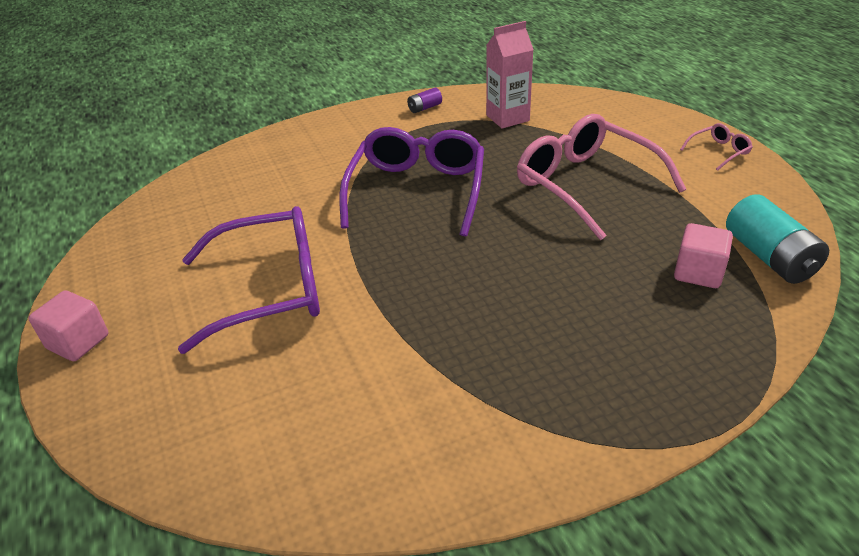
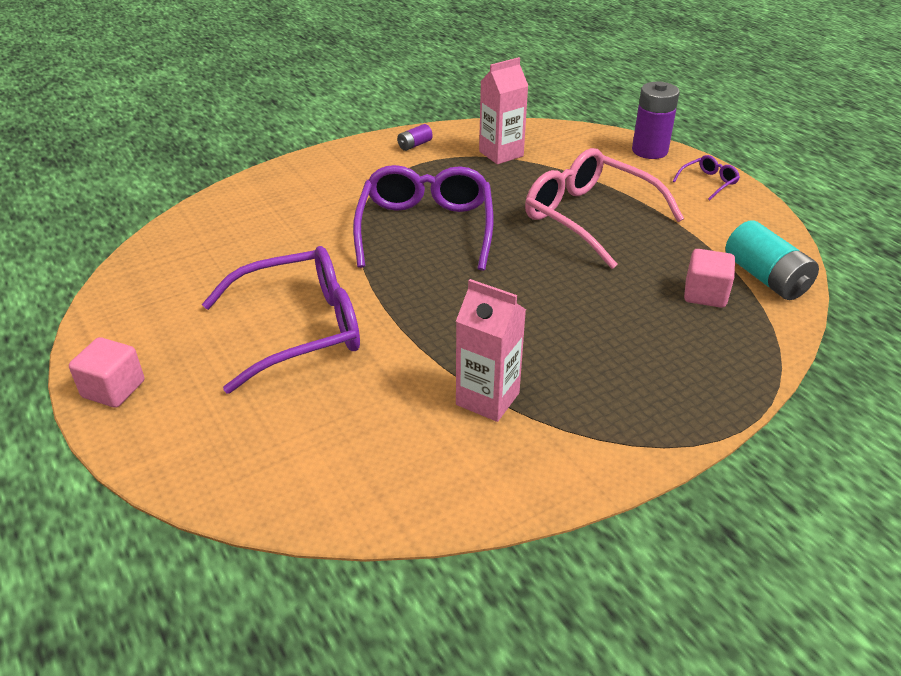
camera: 10 degrees left, 0 degrees up
(442, 377) = (487, 399): none -> pink carton
(660, 118) = (649, 151): none -> purple battery
(719, 151) = (708, 182): pink glasses -> purple glasses

